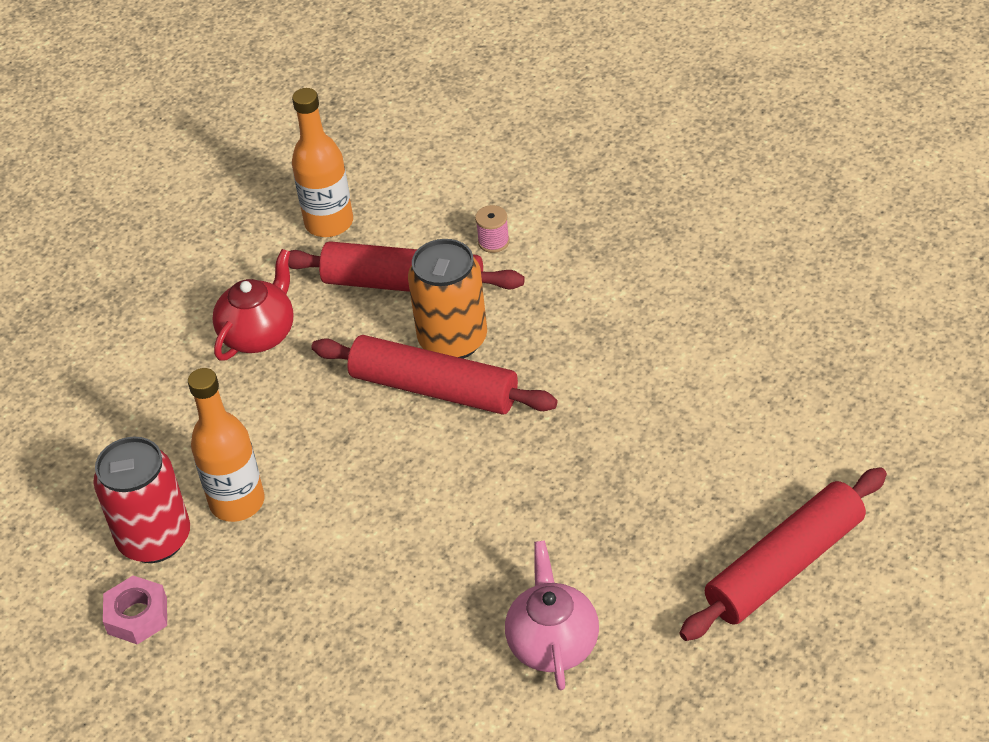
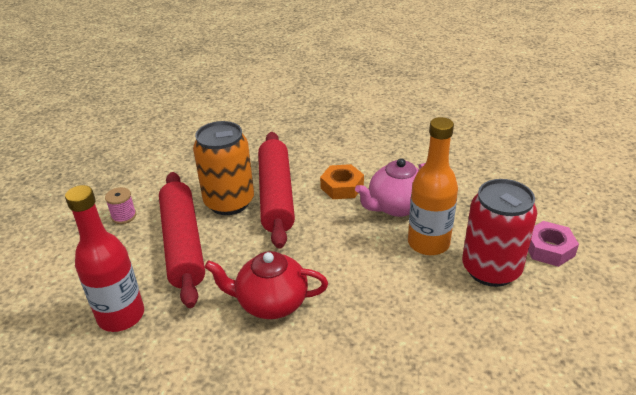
camera: 120 degrees left, 10 degrees down
(329, 223) = (121, 316): orange bottle -> red bottle
(403, 462) = (342, 187): none -> orange nut
(553, 643) = (412, 108): pink teapot -> pink teapot (396, 206)
(785, 565) = (319, 69): red rolling pin -> none

